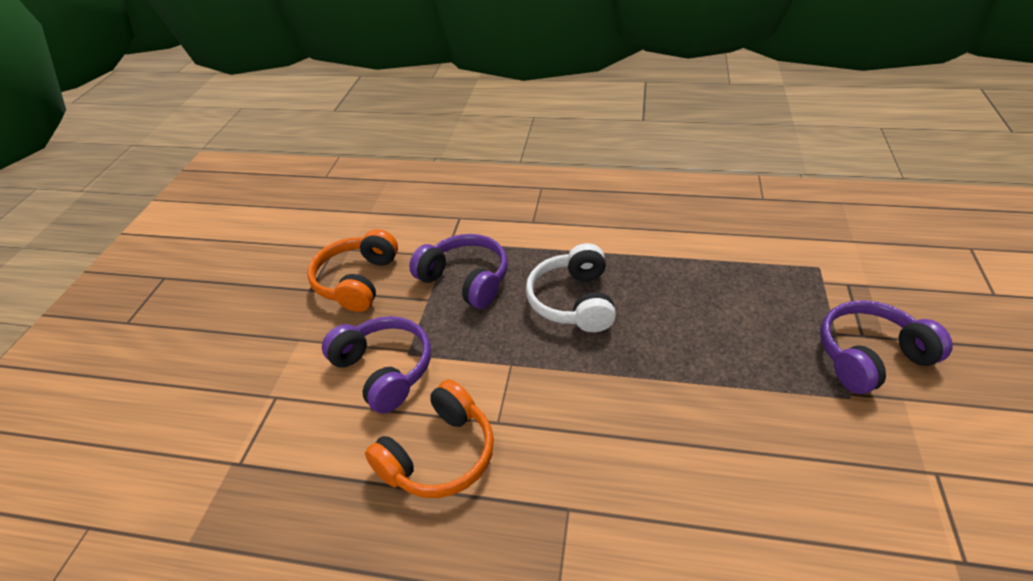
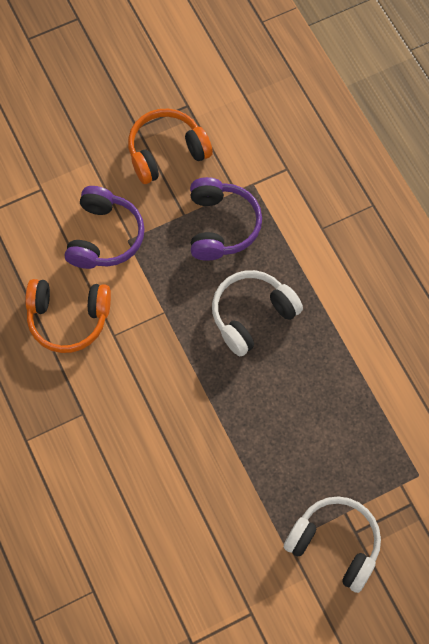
camera: 50 degrees right, 25 degrees up
(870, 357) = (335, 544): purple headphones -> white headphones

